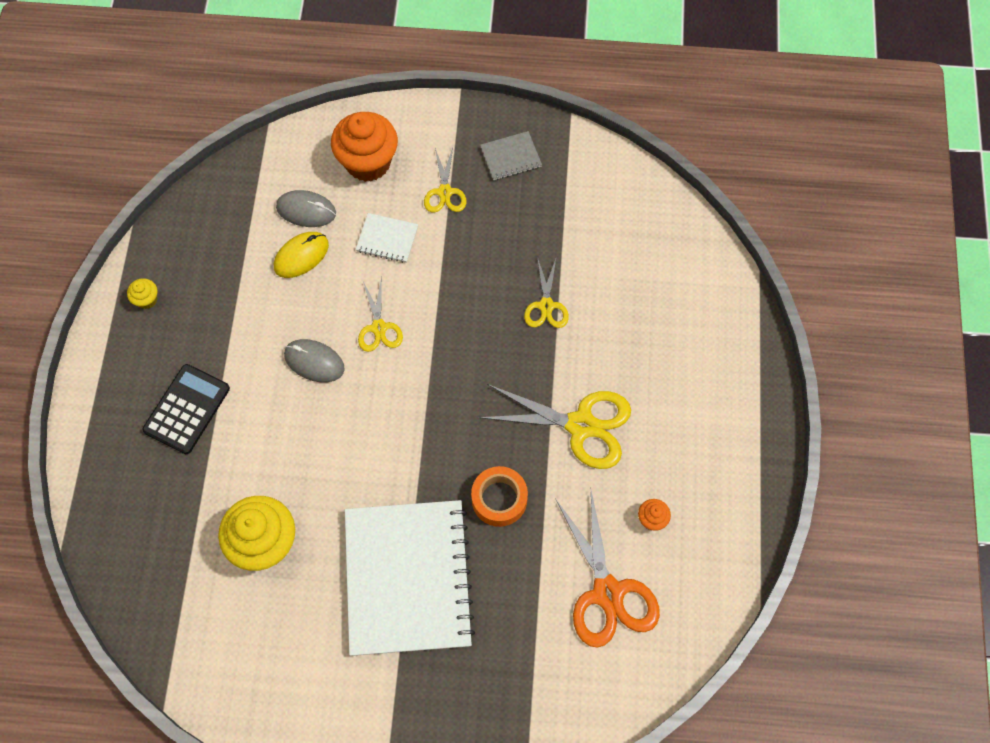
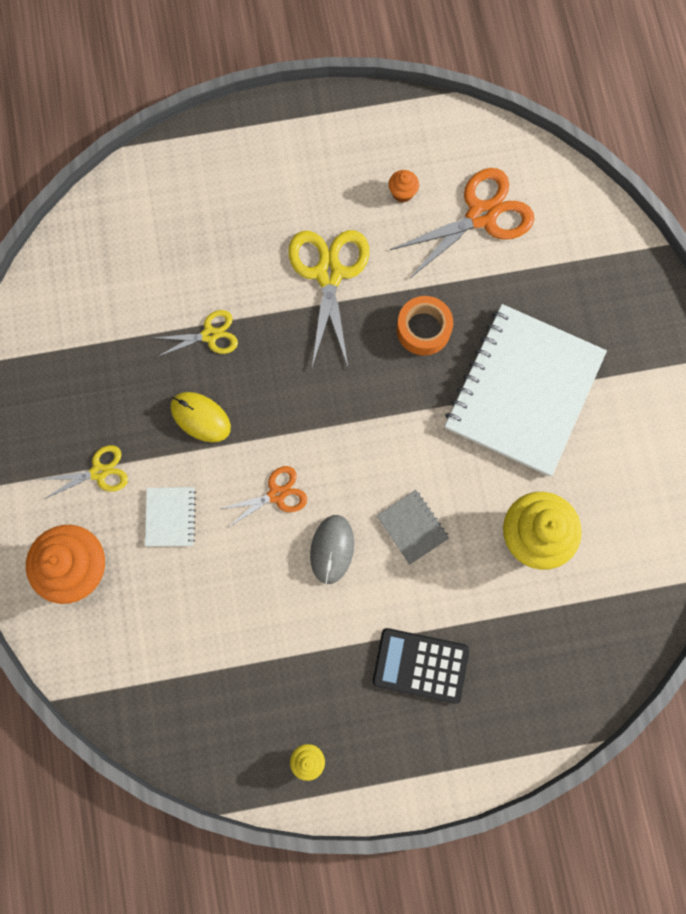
camera: 105 degrees left, 10 degrees up
(301, 256) = (213, 604): yellow mouse -> yellow mouse (200, 417)
(306, 210) = (155, 617): grey mouse -> none
(379, 328) = (276, 494): yellow scissors -> orange scissors
(408, 578) = (523, 391): white notebook -> white notebook turned 45 degrees counterclockwise
(510, 157) = (39, 414): grey notebook -> grey notebook (412, 527)

